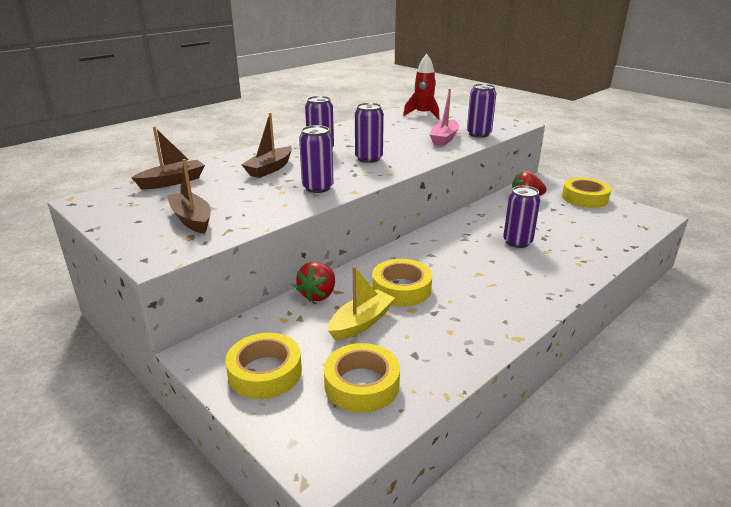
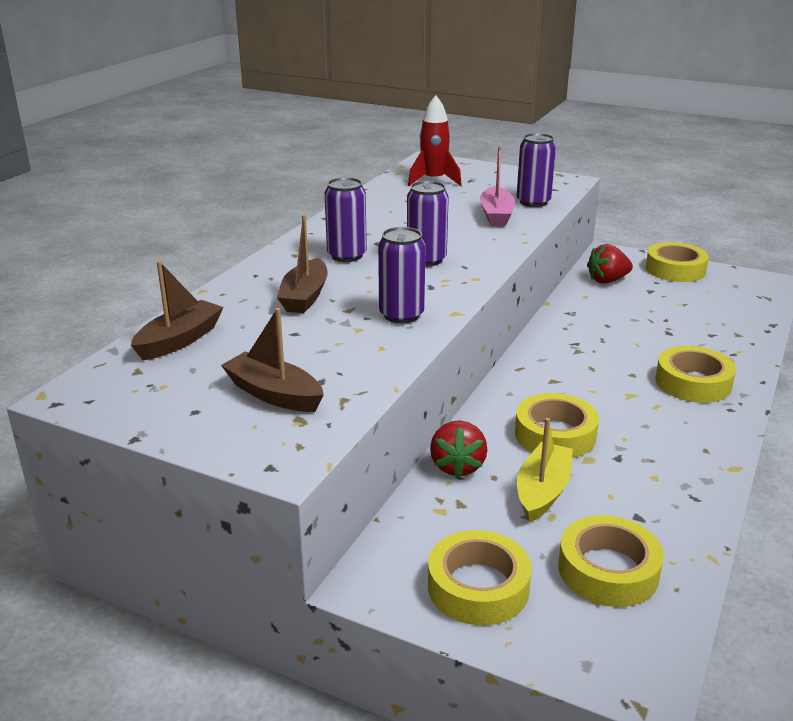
camera: 20 degrees left, 0 degrees up
(517, 242) = (642, 343): purple can -> none
(534, 274) = (693, 383): none -> yellow tape

